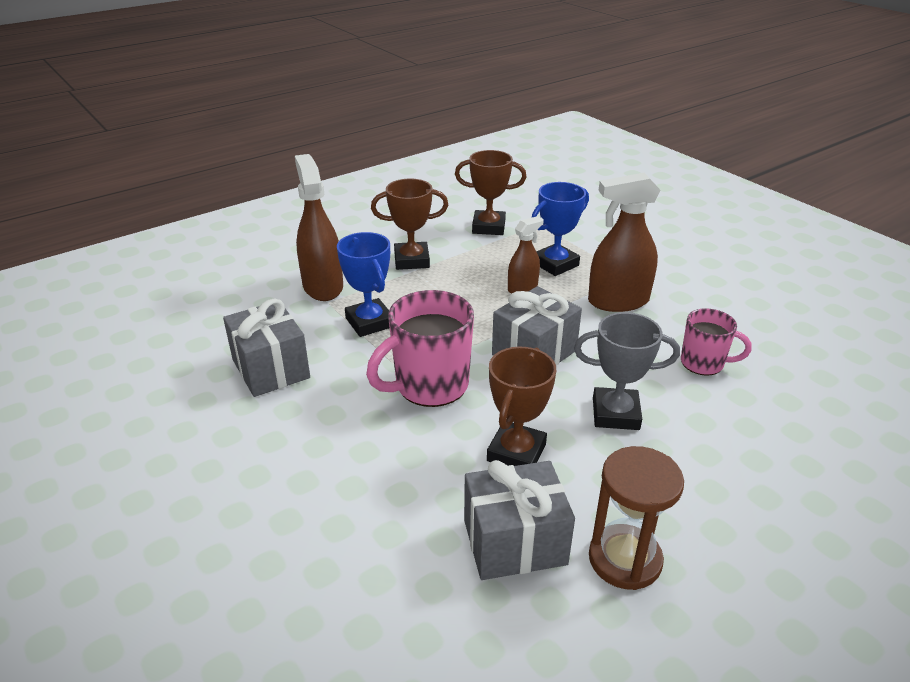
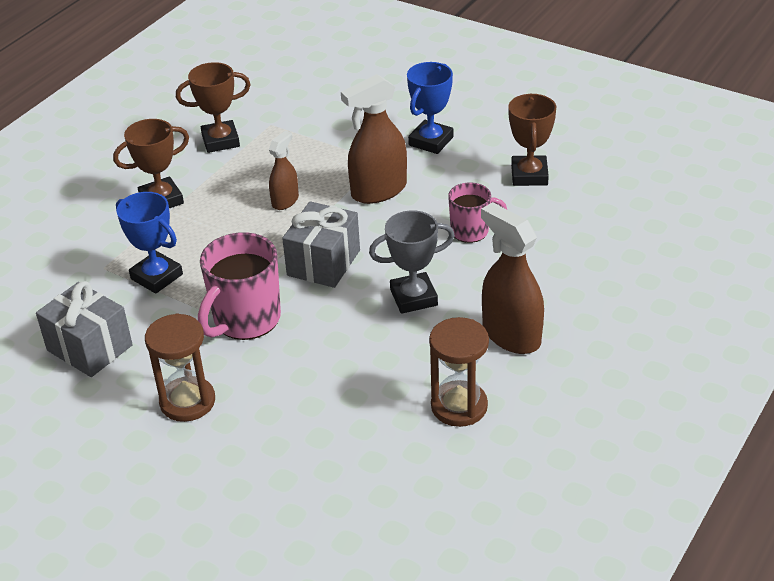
camera: 20 degrees left, 5 degrees up
(323, 286) = (87, 253): brown spray bottle -> brown spray bottle (511, 335)
(327, 451) = (187, 401): none -> brown hourglass
(514, 542) = (374, 420): grey gift -> none
(516, 452) = (346, 354): brown trophy -> brown trophy (529, 175)
(555, 264) = (305, 166): blue trophy -> blue trophy (431, 141)

